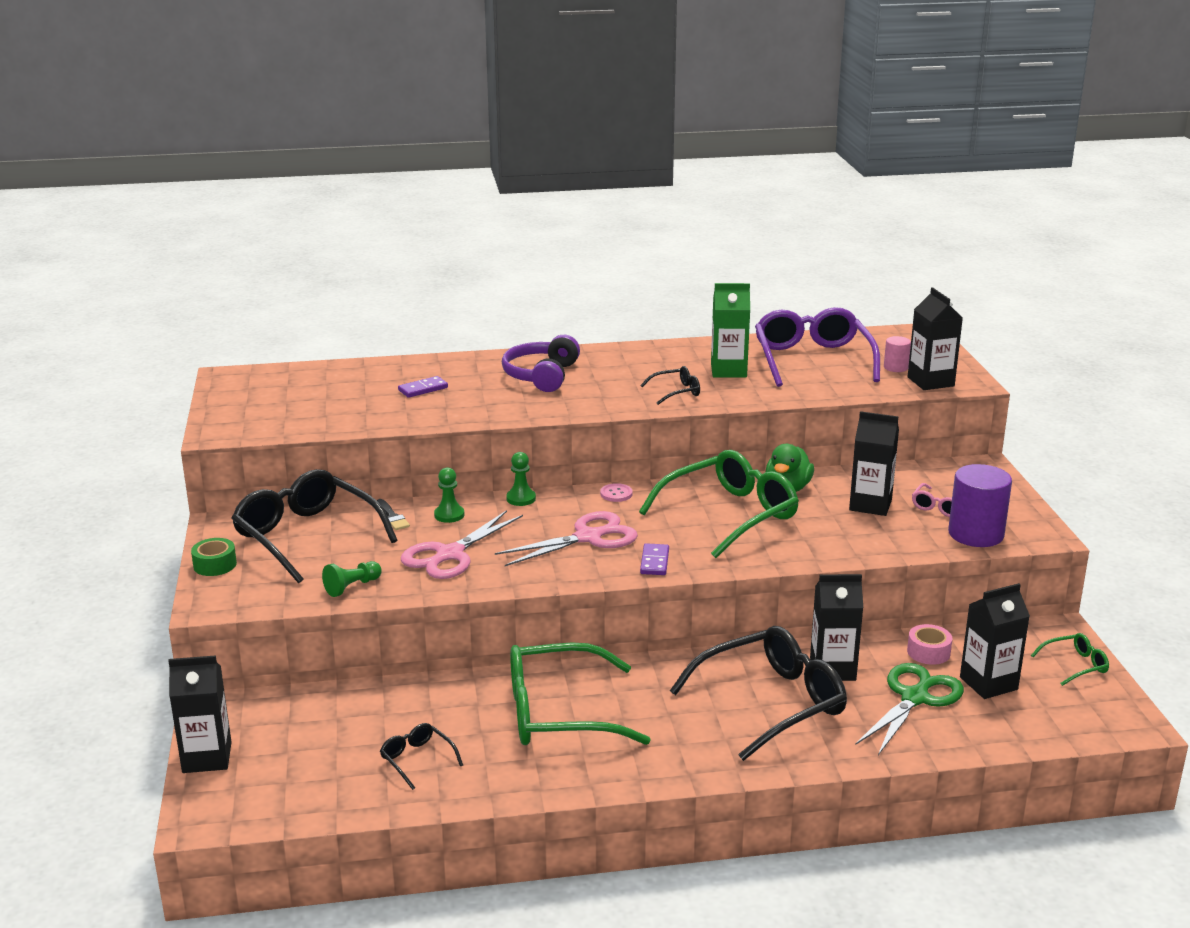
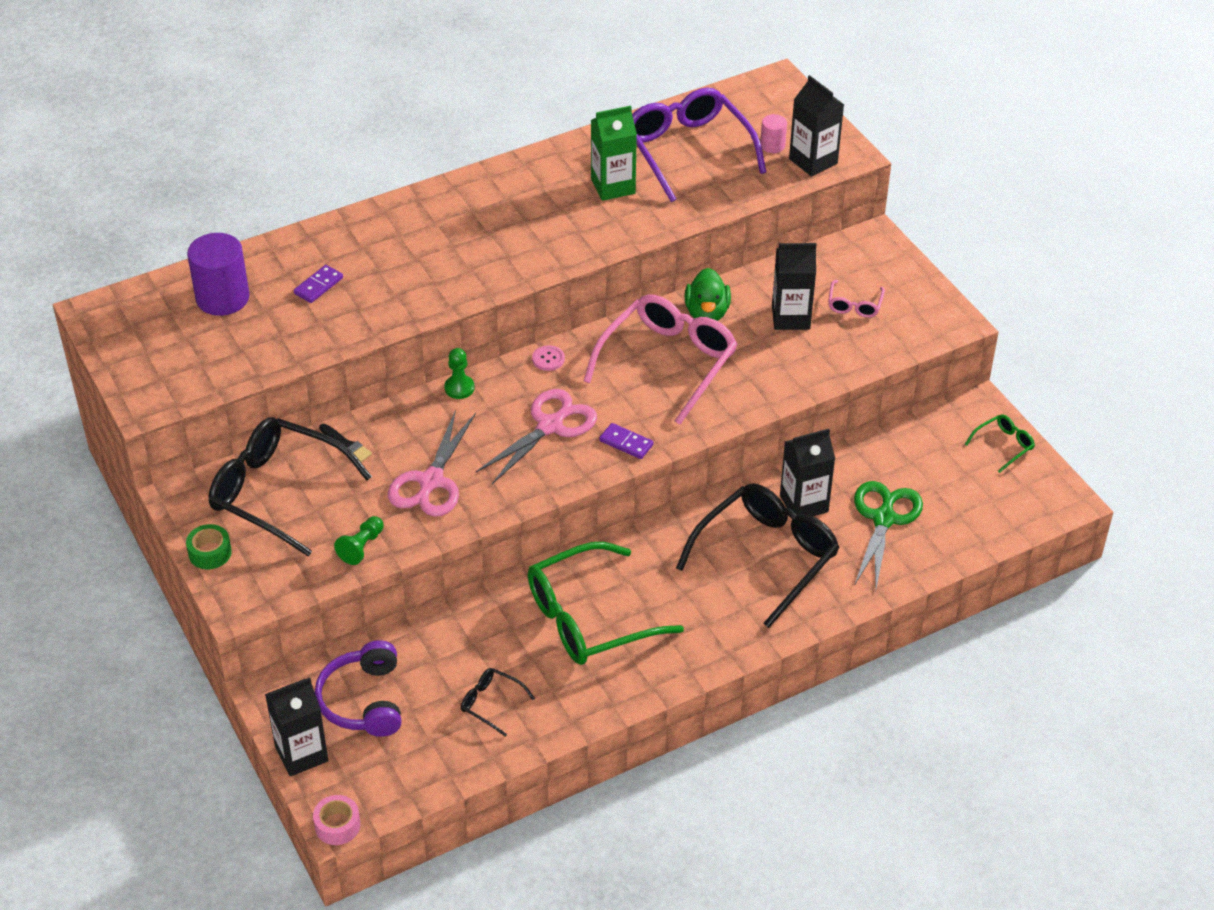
camera: 20 degrees left, 20 degrees up
(449, 515) = (401, 428): green pawn -> none
(541, 376) = (429, 237): purple headphones -> purple headphones (363, 701)
(654, 562) = (626, 443): purple domino -> purple domino turned 45 degrees counterclockwise
(676, 392) = (577, 232): black glasses -> none
(730, 515) = (668, 362): green glasses -> pink glasses
(928, 652) = (878, 462): pink tape -> pink tape (337, 825)
(976, 534) = (896, 335): purple cylinder -> purple cylinder (222, 298)
(988, 683) = (939, 486): black carton -> none

